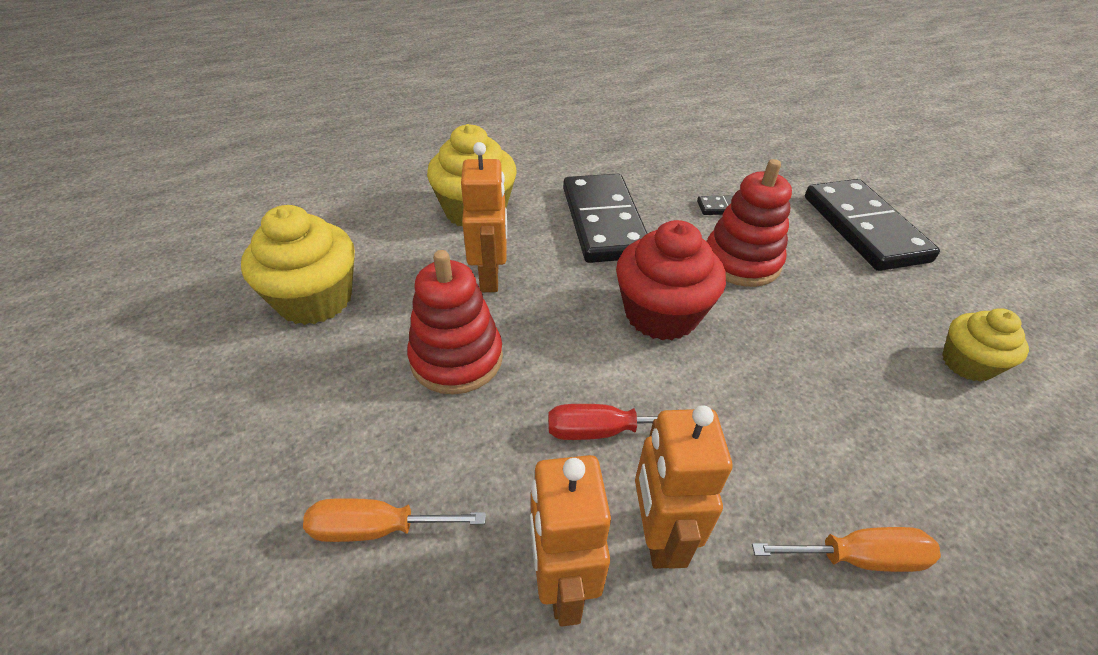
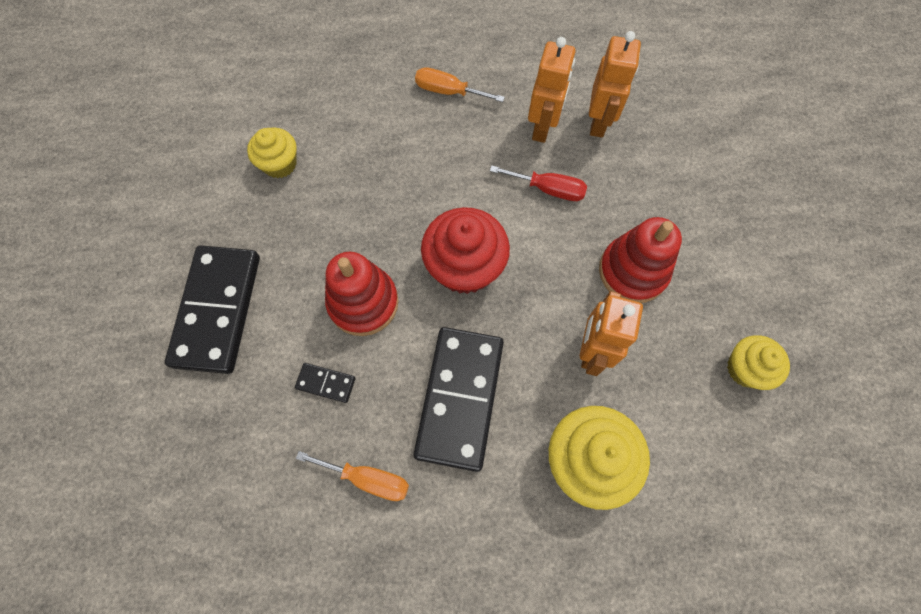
camera: 160 degrees left, 25 degrees up
(315, 299) = (745, 368): yellow cupcake -> yellow cupcake, size x0.61
(376, 528) = (690, 172): orange screwdriver -> orange screwdriver (368, 478)

